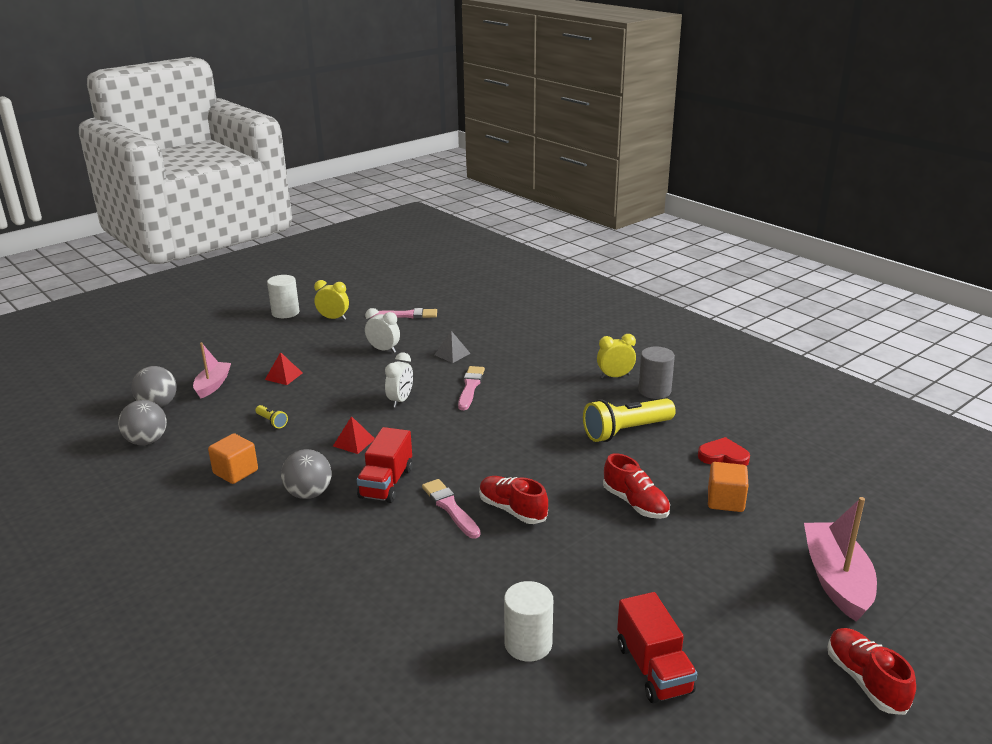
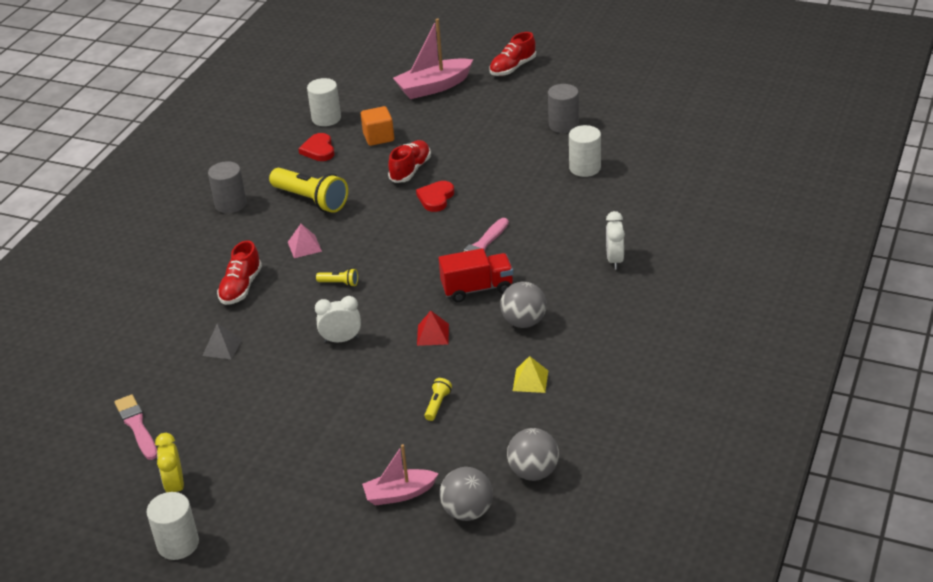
camera: 115 degrees left, 10 degrees up
(235, 472) = (530, 380): orange cube -> yellow pyramid
(284, 376) = (344, 448): red pyramid -> none
(383, 350) = (239, 401): white clock -> white clock (614, 260)
(470, 387) = (287, 307): pink brush -> none
(476, 416) = (339, 283): none -> yellow flashlight
(512, 510) = (461, 217): red shoe -> red shoe (241, 287)
(550, 412) = (304, 246): none -> pink pyramid
(563, 504) = (436, 198): none -> red heart
(615, 376) = (214, 231): yellow clock -> none
(653, 668) = (563, 125): red truck -> grey cylinder
(793, 476) = (326, 118): none -> white cylinder

